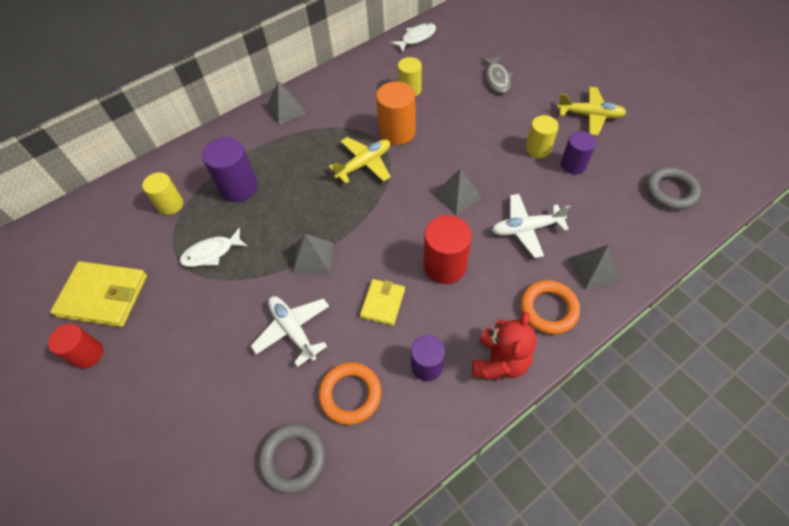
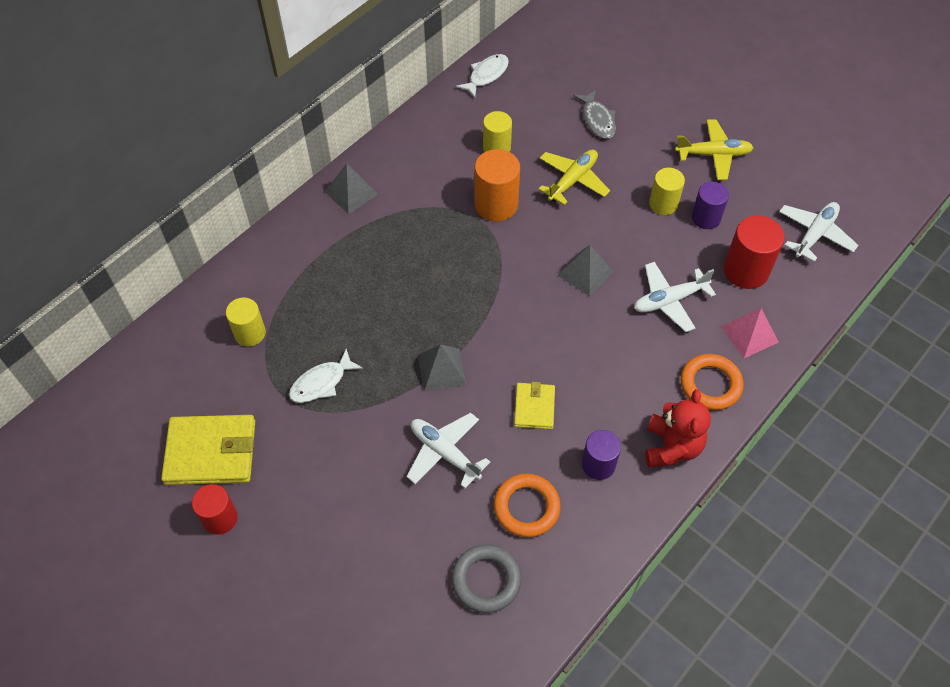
camera: 15 degrees left, 0 degrees up
(239, 187) = (326, 300): purple cylinder -> none
(364, 164) = (468, 250): yellow plane -> yellow plane (572, 180)
(445, 266) = (591, 355): red cylinder -> red cylinder (746, 270)
(594, 269) = (749, 334): grey pyramid -> pink pyramid
(670, 191) = (815, 234): grey ring -> white plane

